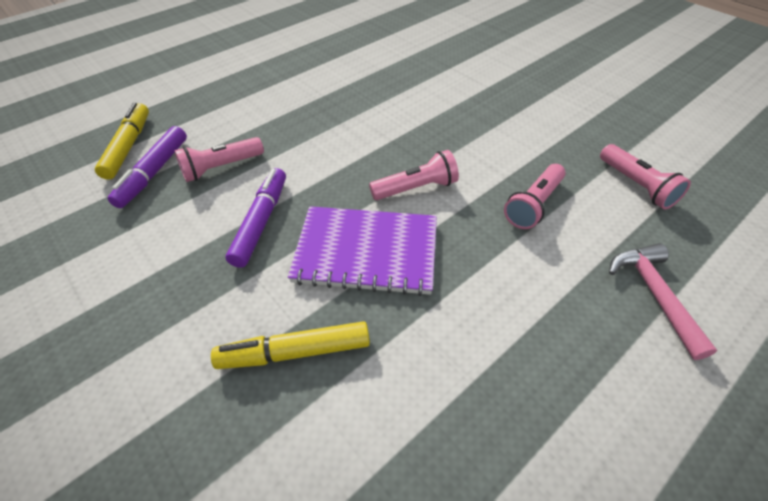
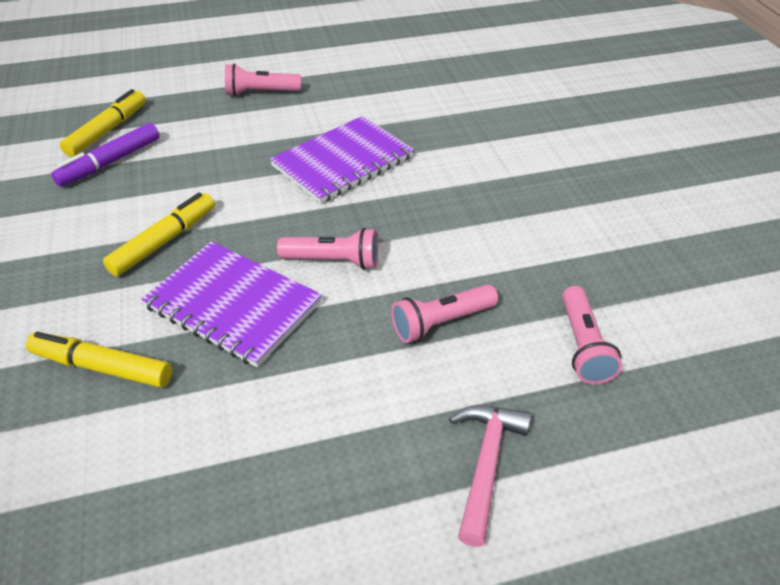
camera: 25 degrees right, 5 degrees down
(221, 167) = (170, 177): pink flashlight -> pink flashlight (261, 92)
(261, 222) = (164, 241): purple marker -> yellow marker
(358, 112) = (343, 162): none -> purple notebook

